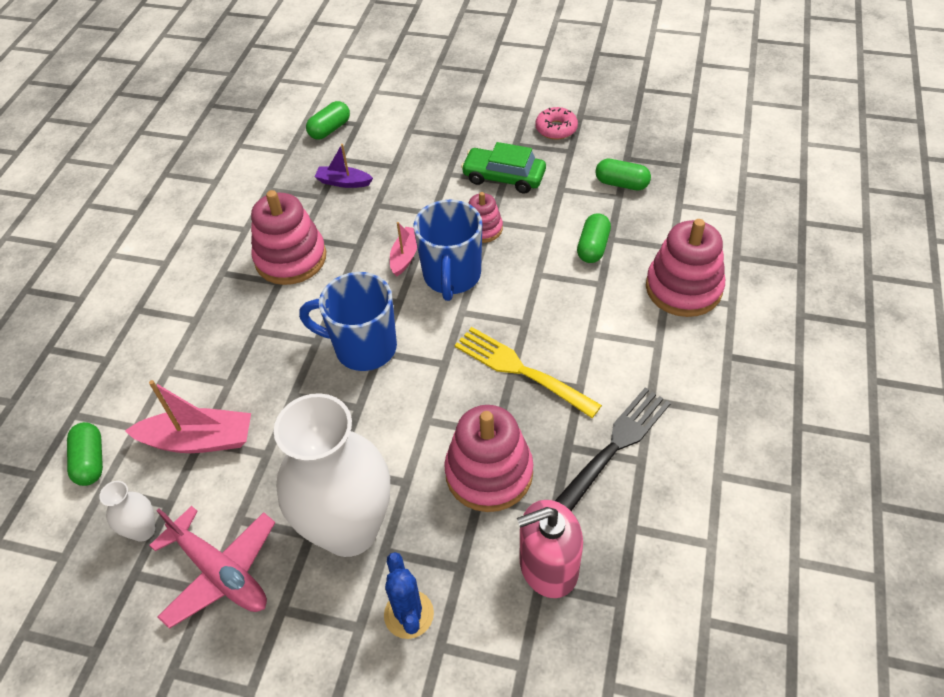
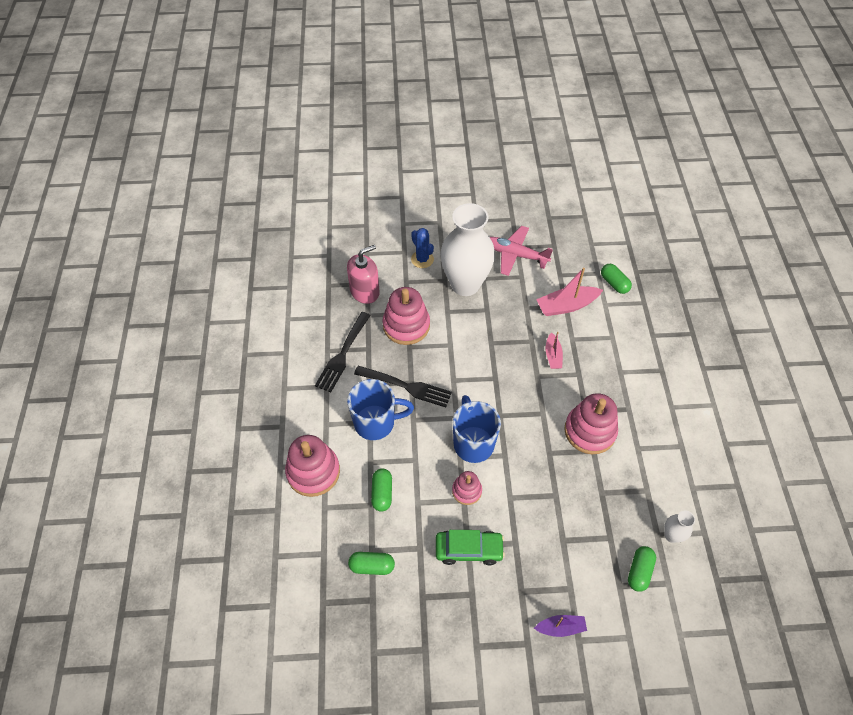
camera: 160 degrees right, 5 degrees up
(143, 530) = (563, 262): white vase -> white vase (671, 535)
(343, 182) = (593, 512): purple boat -> purple boat (560, 627)
(363, 347) = (506, 378): blue mug -> blue mug (376, 423)
(405, 256) = (512, 453): pink boat -> pink boat (553, 355)
(522, 370) = (405, 386): yellow fork -> black fork
(556, 129) = (442, 624): pink donut -> none

